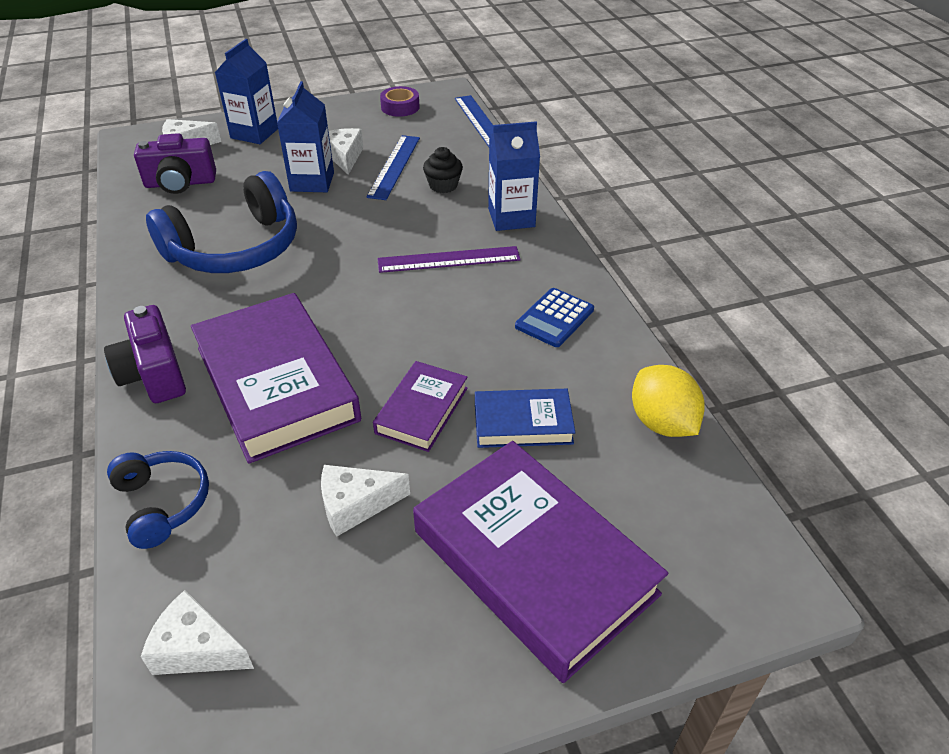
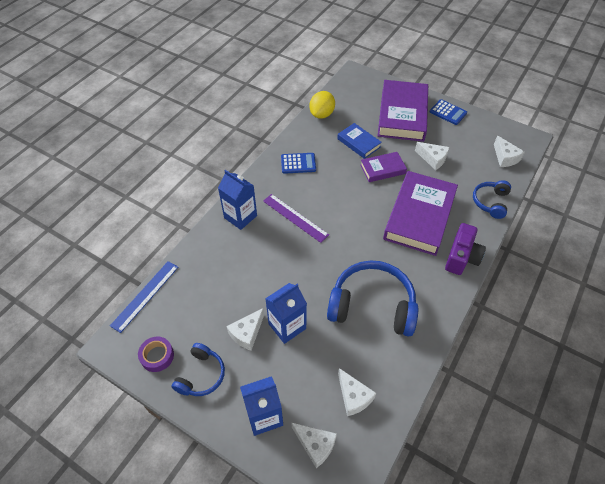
camera: 130 degrees left, 10 degrees up
(180, 183) = (353, 397): purple camera -> white cheese
(344, 120) = (201, 375): none -> blue headphones
(394, 166) = (235, 299): blue ruler -> none
(443, 185) = (235, 262): black cupcake -> none
(448, 672) = (448, 112): none -> blue calculator

